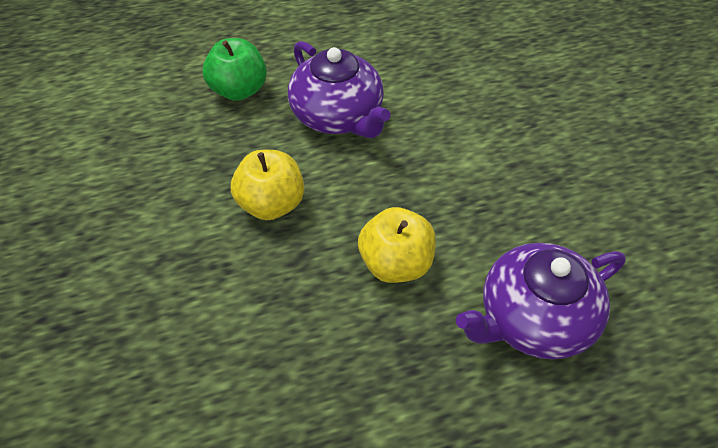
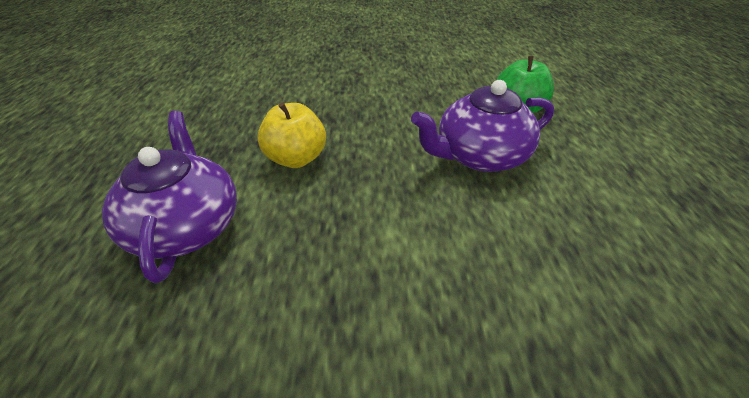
camera: 105 degrees right, 10 degrees down
(271, 204) = (384, 112): yellow apple -> none

